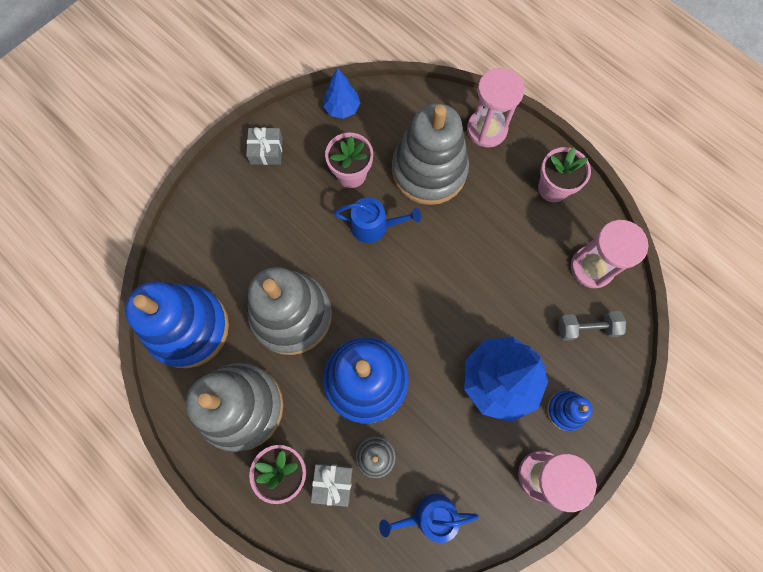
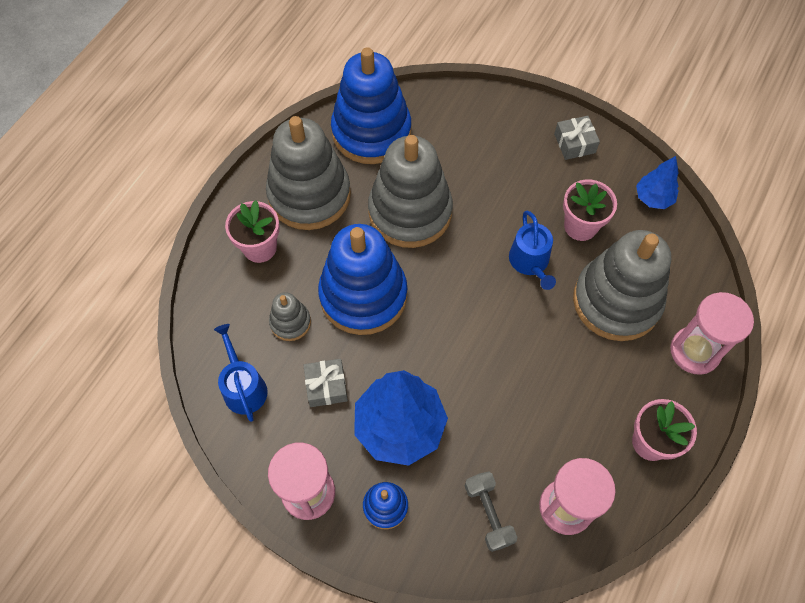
camera: 75 degrees right, 10 degrees down
(333, 483) = (256, 291): grey gift -> grey gift (326, 386)

